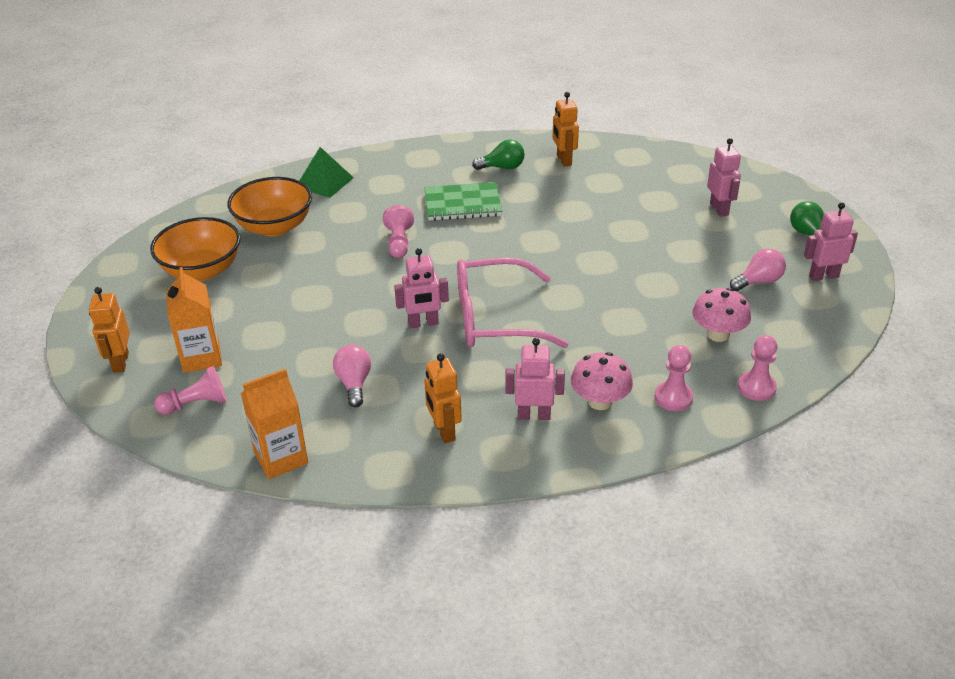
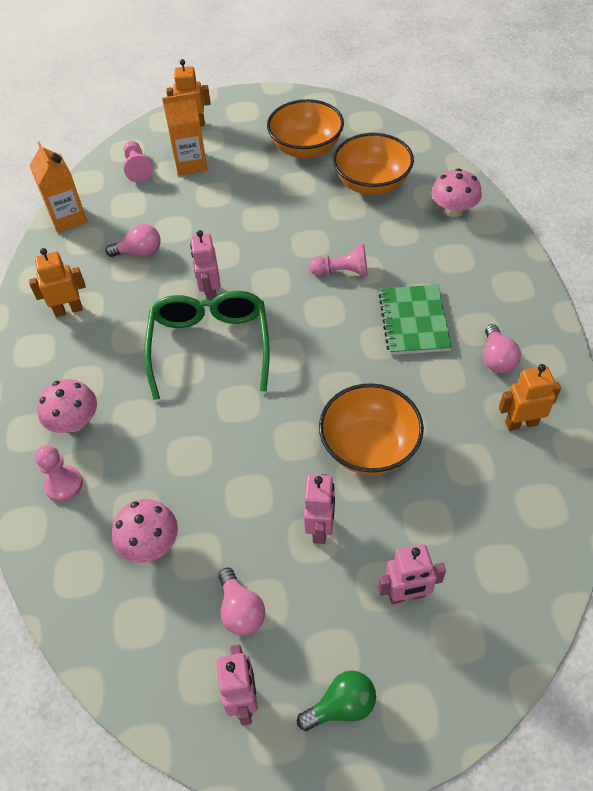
camera: 95 degrees right, 15 degrees up
(324, 182) = (453, 210): green pyramid -> pink mushroom
(494, 318) = (210, 345): pink glasses -> green glasses
(502, 167) = (496, 359): green light bulb -> pink light bulb
(534, 415) = (70, 371): pink robot -> pink robot (320, 528)
(597, 225) = (369, 447): none -> orange bowl
(756, 387) = (58, 565): pink pawn -> none

